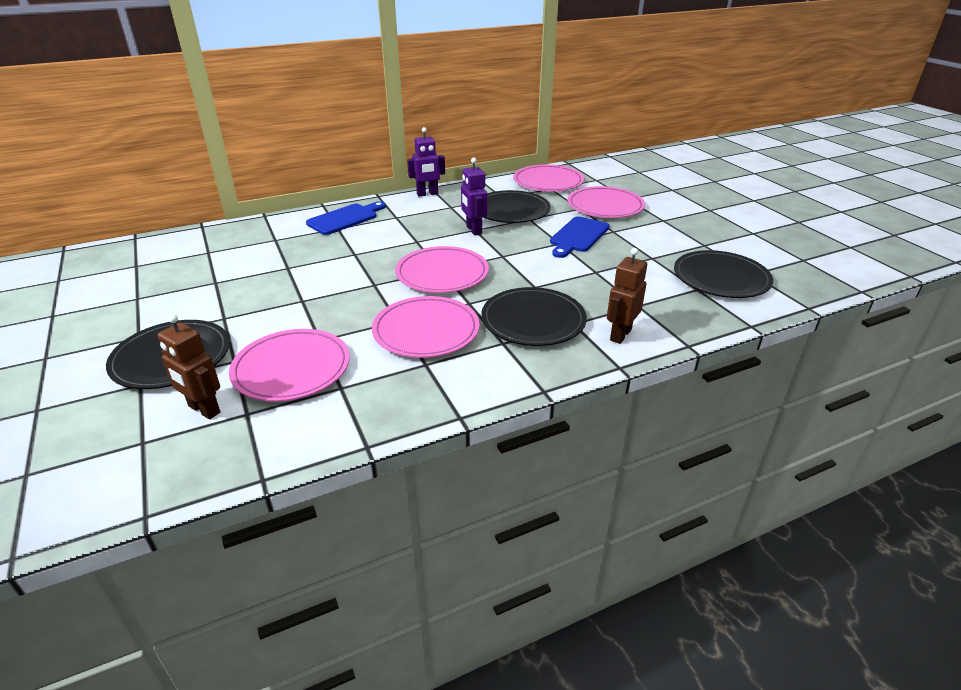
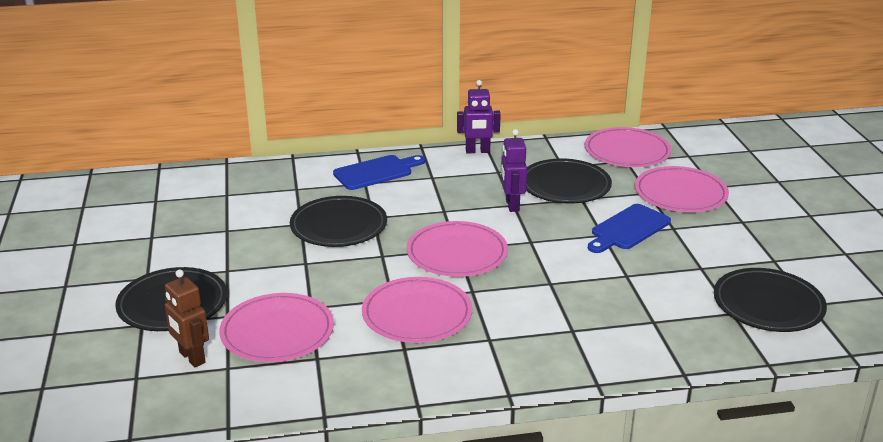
camera: 15 degrees right, 5 degrees down
(533, 320) = (531, 321): black plate -> black plate (338, 226)
(620, 335) = (616, 351): brown robot -> none

